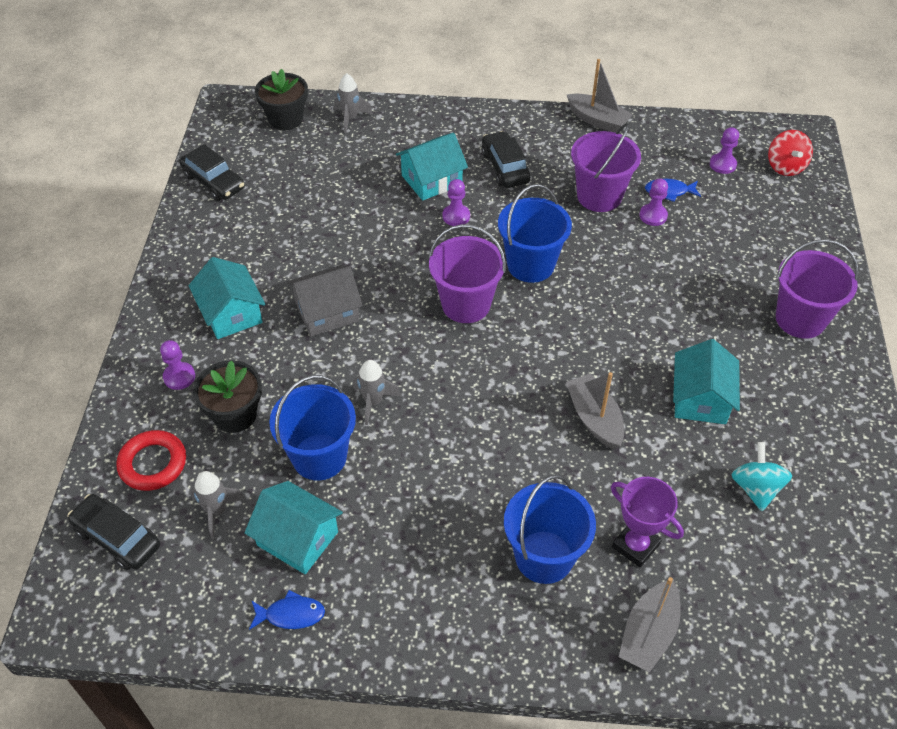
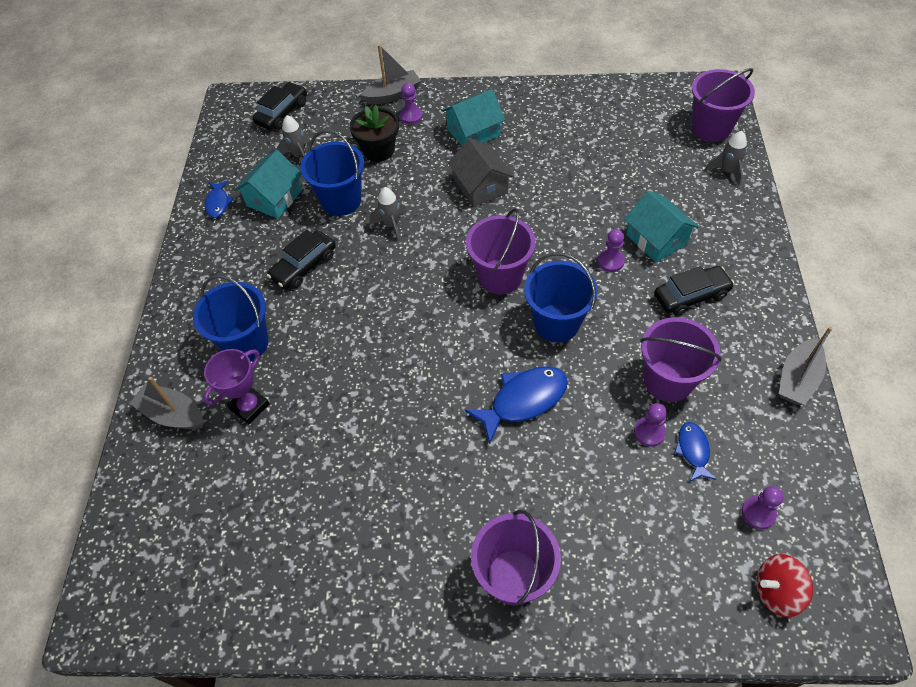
camera: 90 degrees right, 5 degrees up
(153, 463) = (337, 117): red ring -> none
(214, 182) = (616, 98): black car -> black car (304, 266)
(285, 119) = (711, 128): black flower pot -> purple bucket
(594, 418) = (377, 377): grey boat -> grey boat (393, 95)
(622, 298) = (523, 400): none -> blue fish
(700, 399) = (401, 466): turquoise house -> none
(756, 488) = (299, 507): turquoise spinning top -> none

